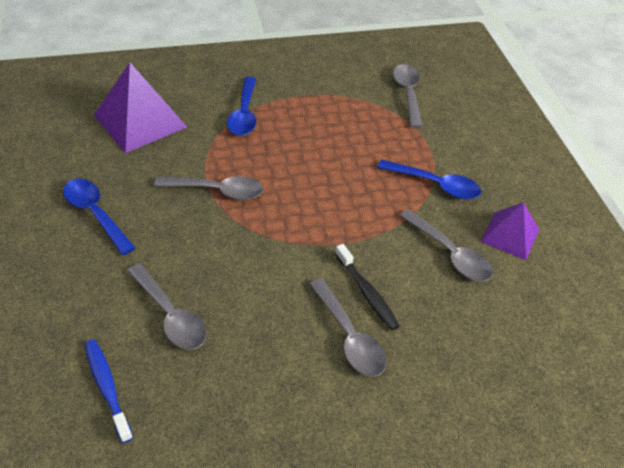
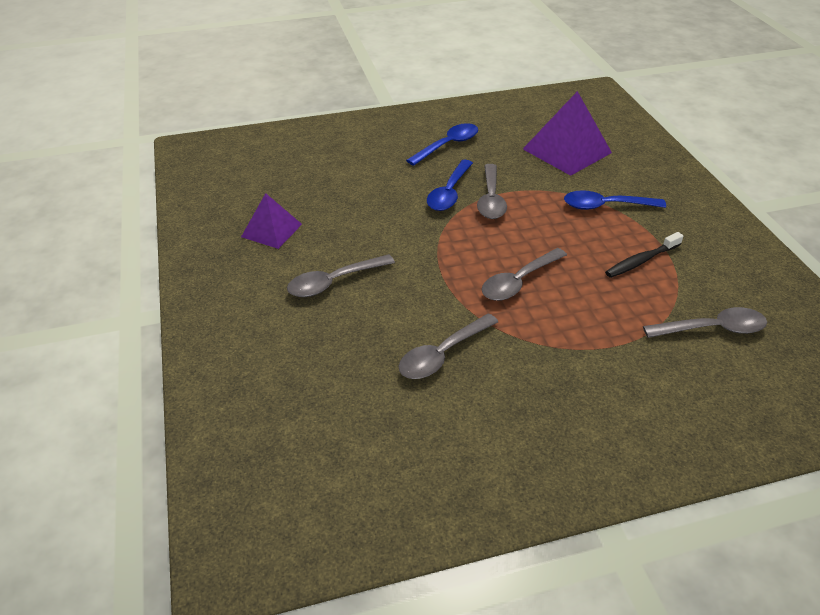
camera: 90 degrees right, 5 degrees down
(107, 387) = (291, 171): blue toothbrush -> none
(170, 315) = (352, 190): grey spoon -> grey spoon (518, 281)
(367, 293) = (383, 293): black toothbrush -> black toothbrush (641, 261)
(435, 185) = (547, 347): blue spoon -> blue spoon (449, 193)
(510, 235) = (481, 410): purple pyramid -> purple pyramid (271, 230)

